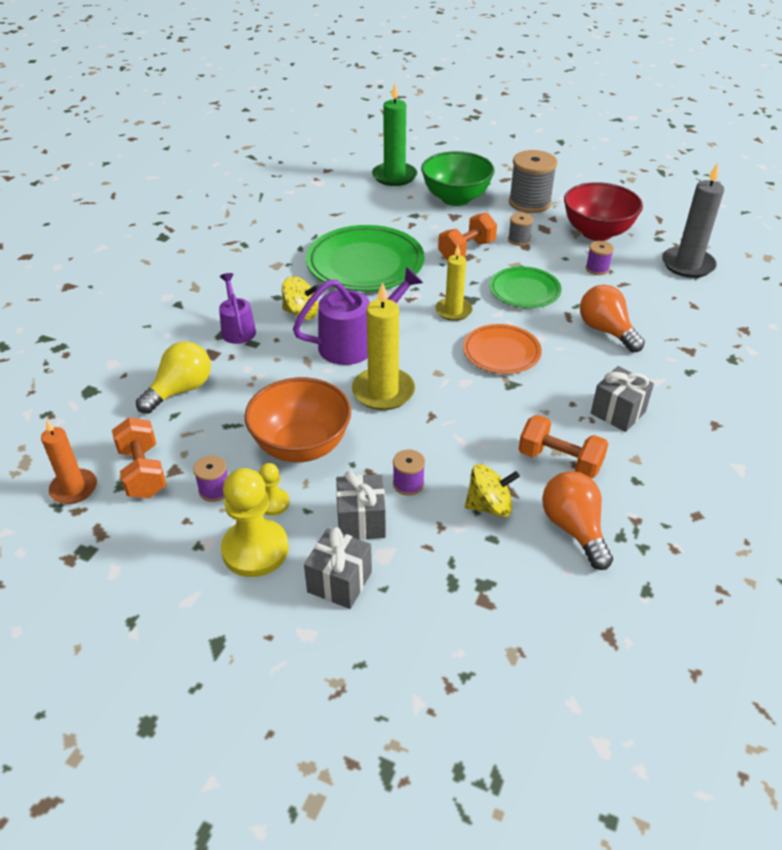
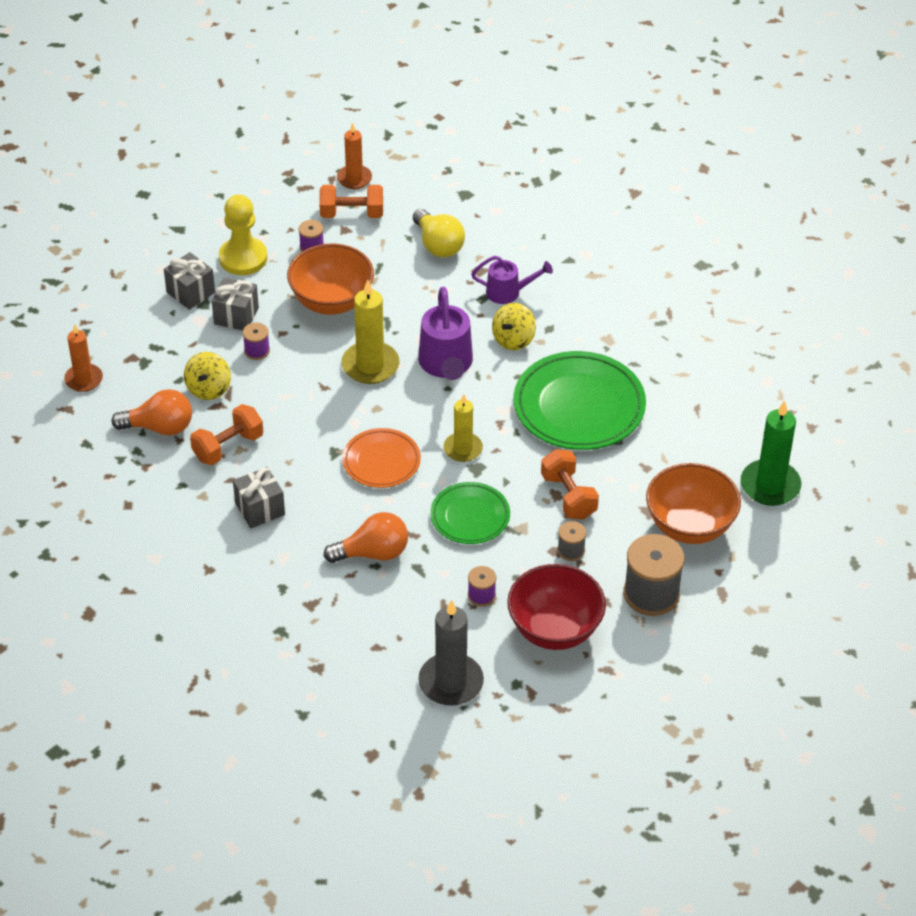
camera: 110 degrees right, 5 degrees up
(273, 503) = (281, 275): yellow pawn -> none
(456, 198) = (690, 526): green bowl -> orange bowl
(551, 639) = (84, 379): none -> orange candle

